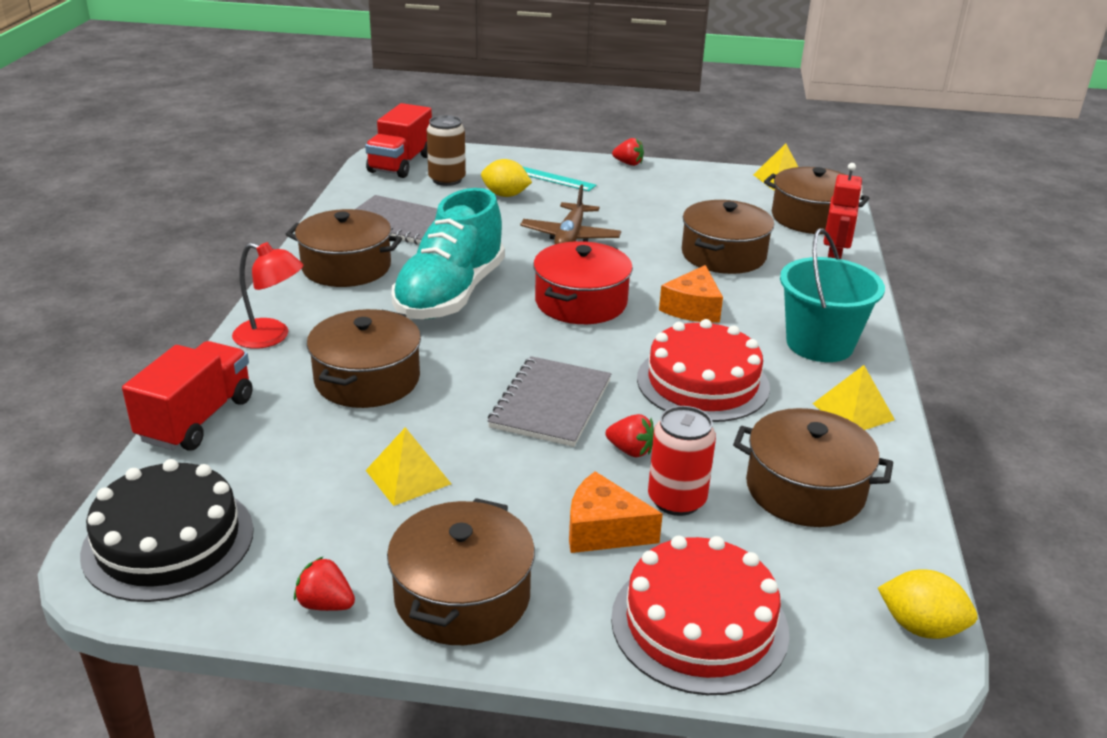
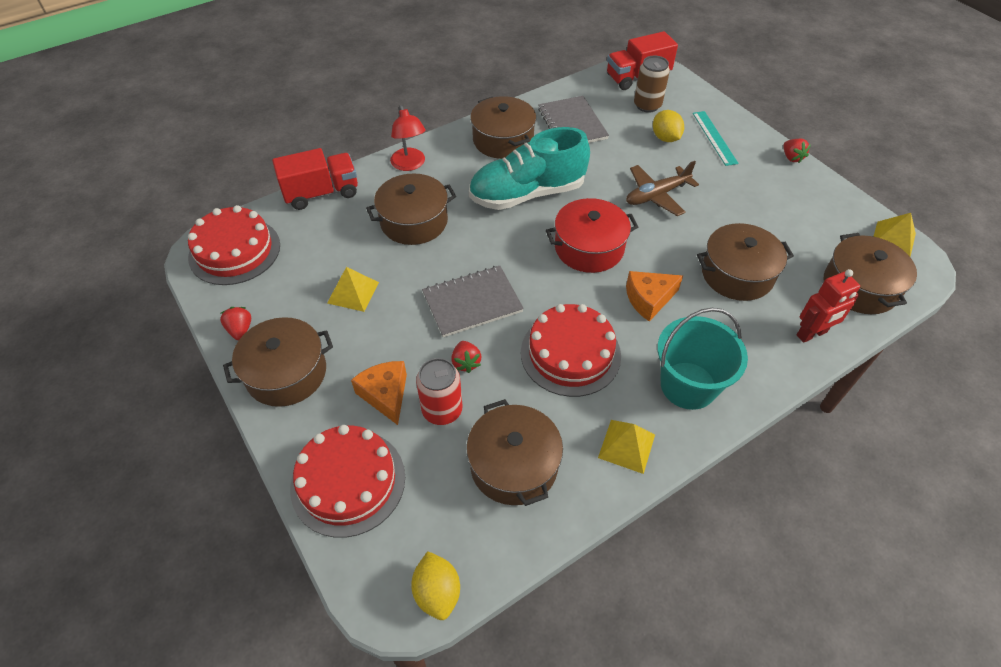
camera: 50 degrees right, 20 degrees up
(168, 541) = (234, 251): black cake -> red cake

